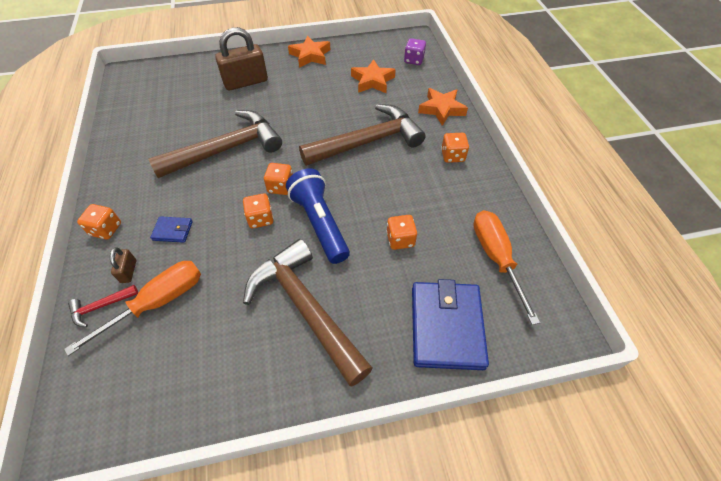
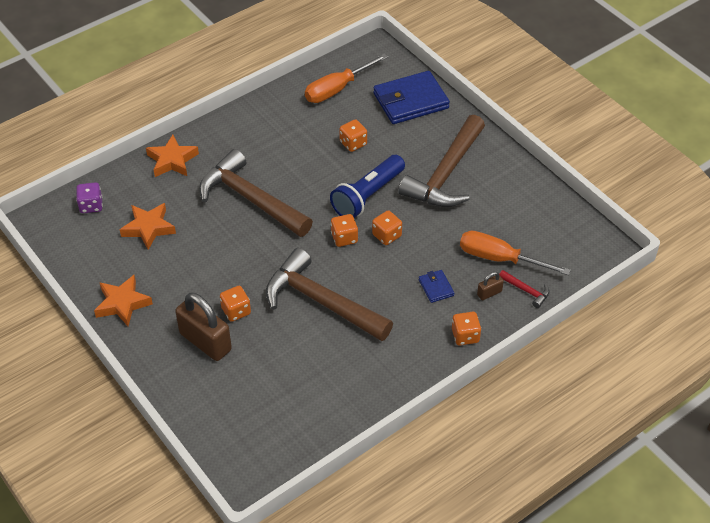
camera: 115 degrees left, 5 degrees down
(452, 156) = (238, 137): orange dice -> orange dice (236, 311)

